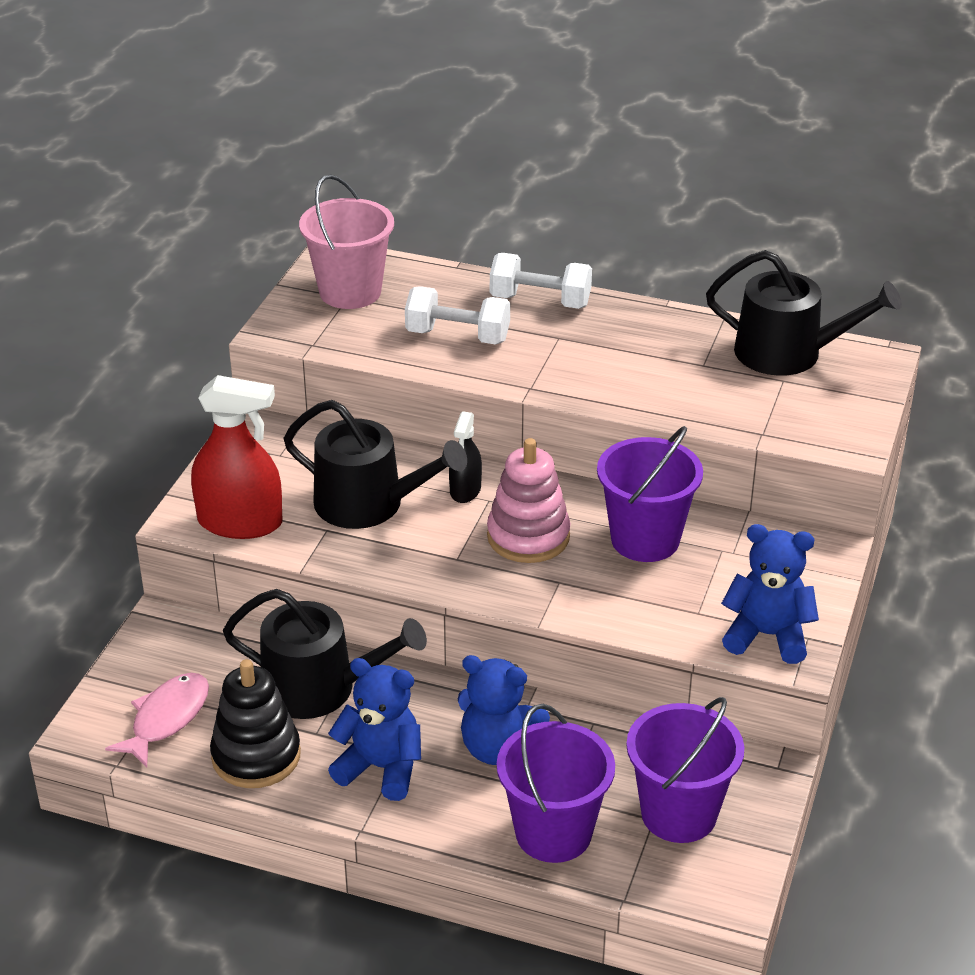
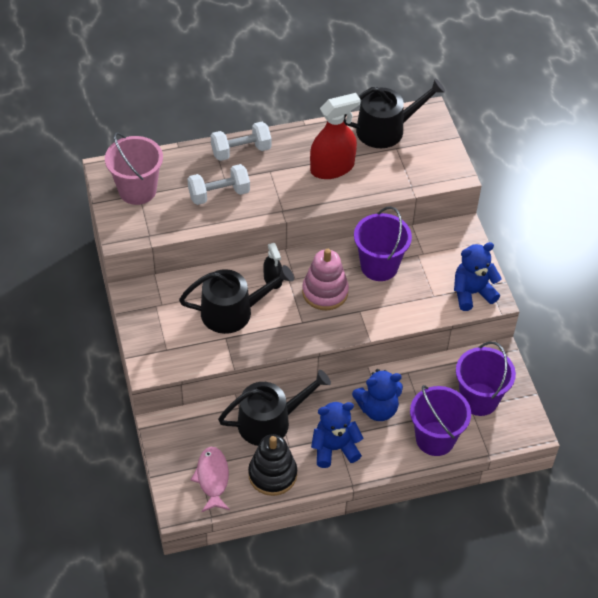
camera: 35 degrees left, 15 degrees up
(240, 522) = (179, 356): red spray bottle -> red spray bottle (332, 168)

